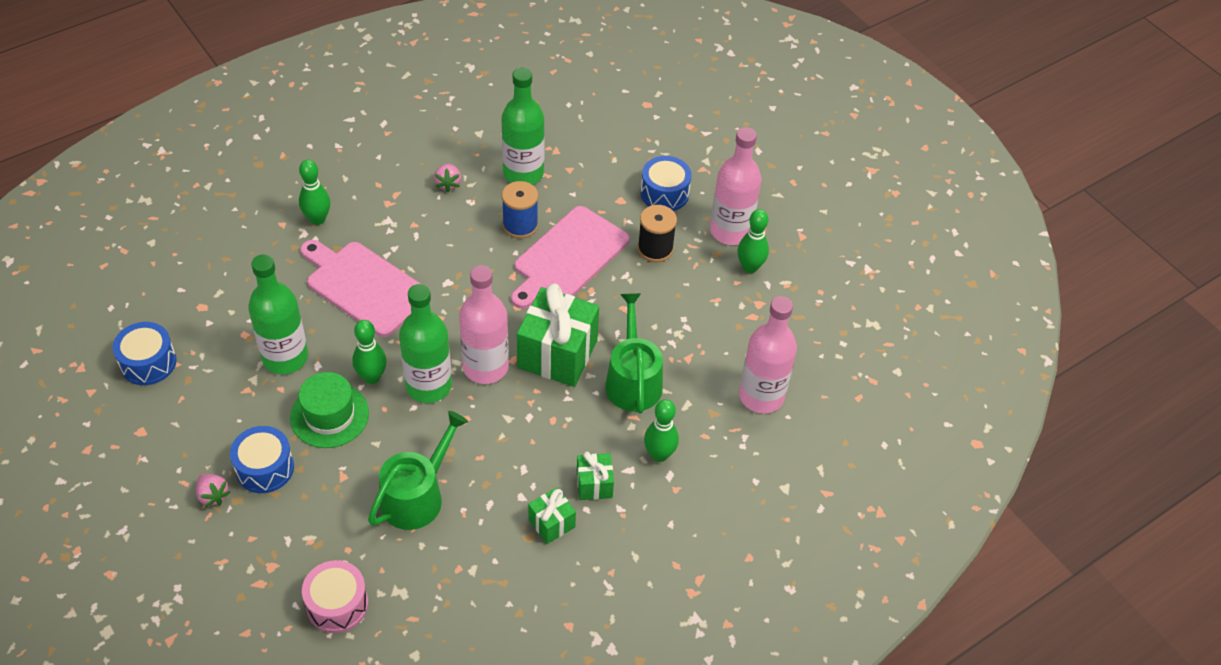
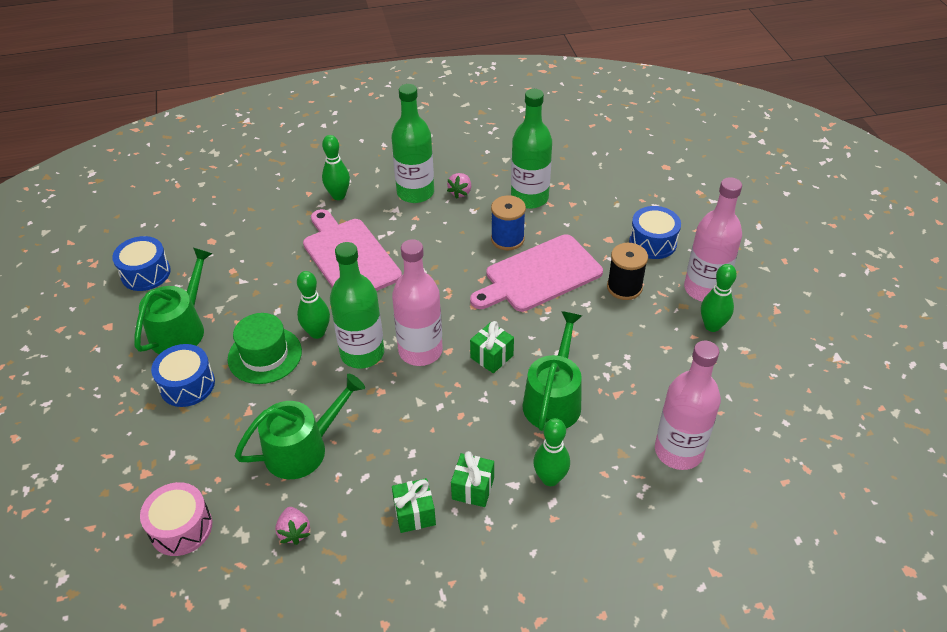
camera: 25 degrees right, 5 degrees down
(213, 495) = (133, 395): pink strawberry -> pink strawberry (294, 532)
(224, 413) = (181, 329): none -> green watering can
(285, 357) = (254, 297): green bottle -> green bottle (415, 192)
(557, 354) = (492, 356): green gift -> green gift, size x0.50

